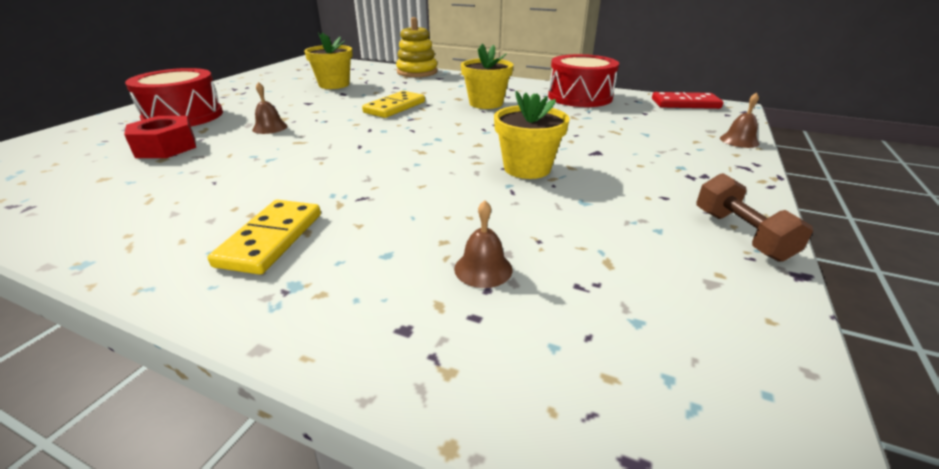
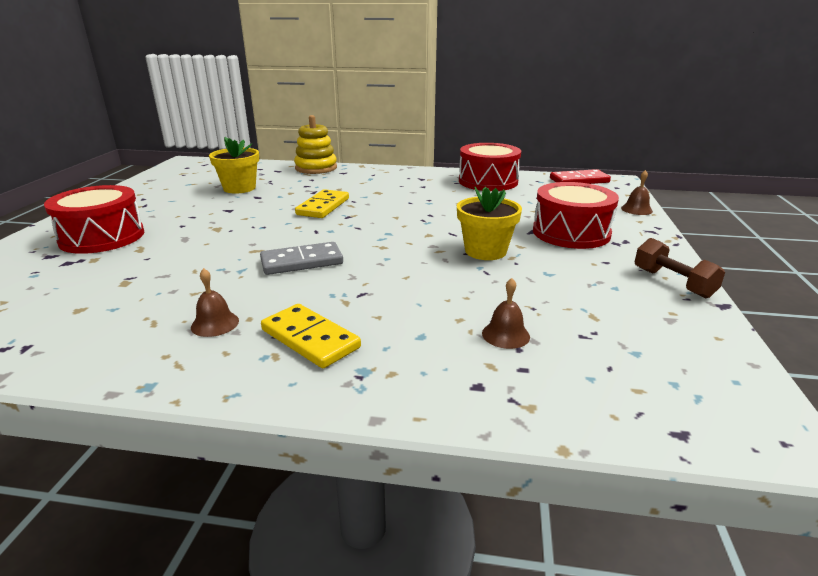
camera: 15 degrees left, 5 degrees down
(166, 147) = (117, 271): red nut -> none
(270, 127) = (212, 239): brown bell -> brown bell (215, 324)
(271, 239) = (310, 339): yellow domino -> yellow domino turned 45 degrees counterclockwise
(331, 158) = (302, 262): none -> grey domino
(486, 103) = (408, 195): yellow flower pot -> none
(640, 159) = (571, 233): none -> red drum

